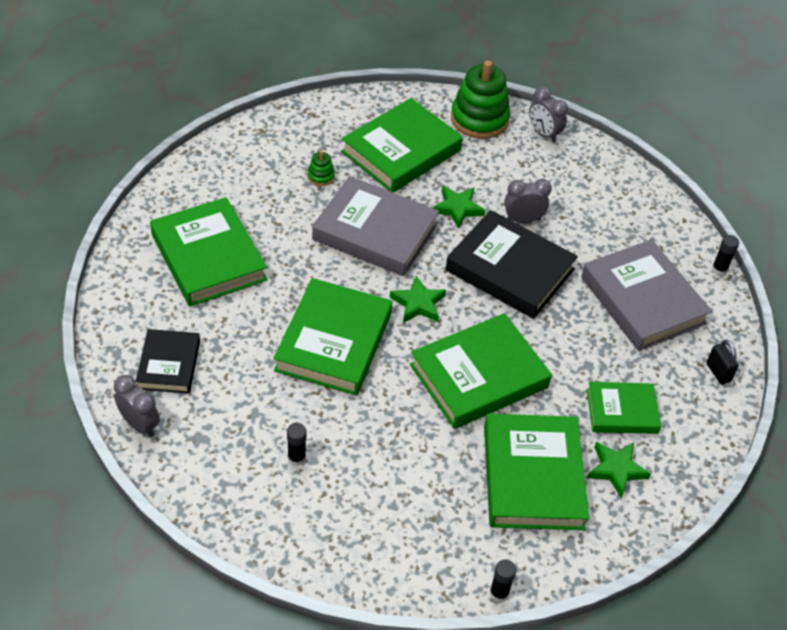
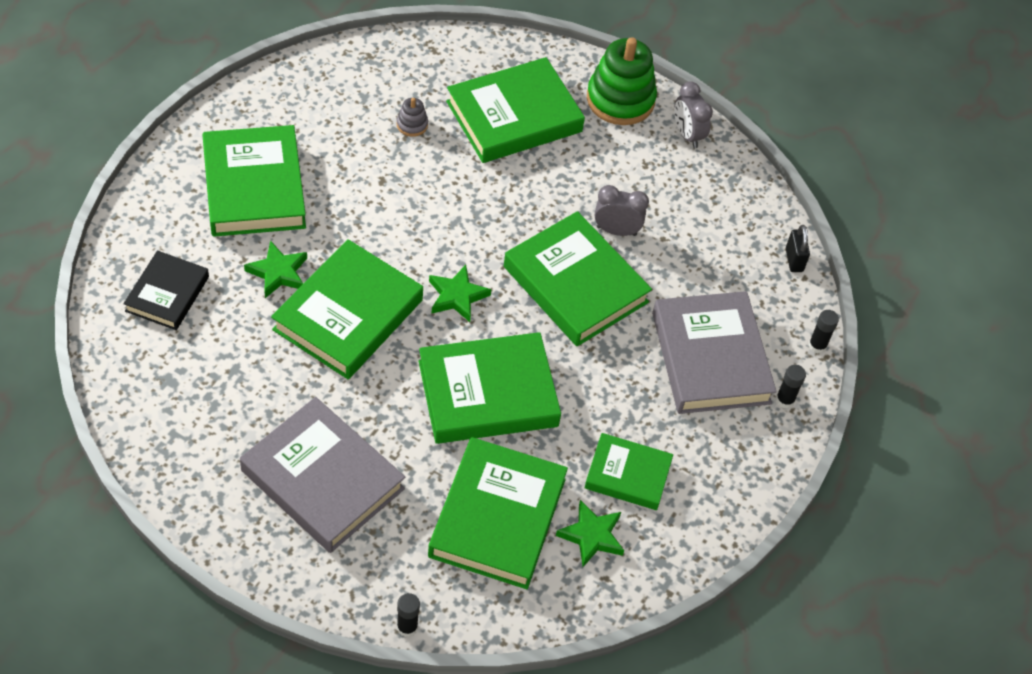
camera: 15 degrees right, 5 degrees up
(140, 424) = (114, 349): grey clock -> none
(296, 458) = (258, 428): black glue stick -> black glue stick (785, 400)
(321, 176) = (412, 125): green stacking toy -> grey stacking toy
(375, 232) = (444, 203): grey book -> grey book (322, 480)
(457, 208) = (548, 199): green star -> green star (278, 272)
(509, 270) = (575, 284): black book -> green book
(718, 372) = (757, 462): black padlock -> black padlock (794, 260)

